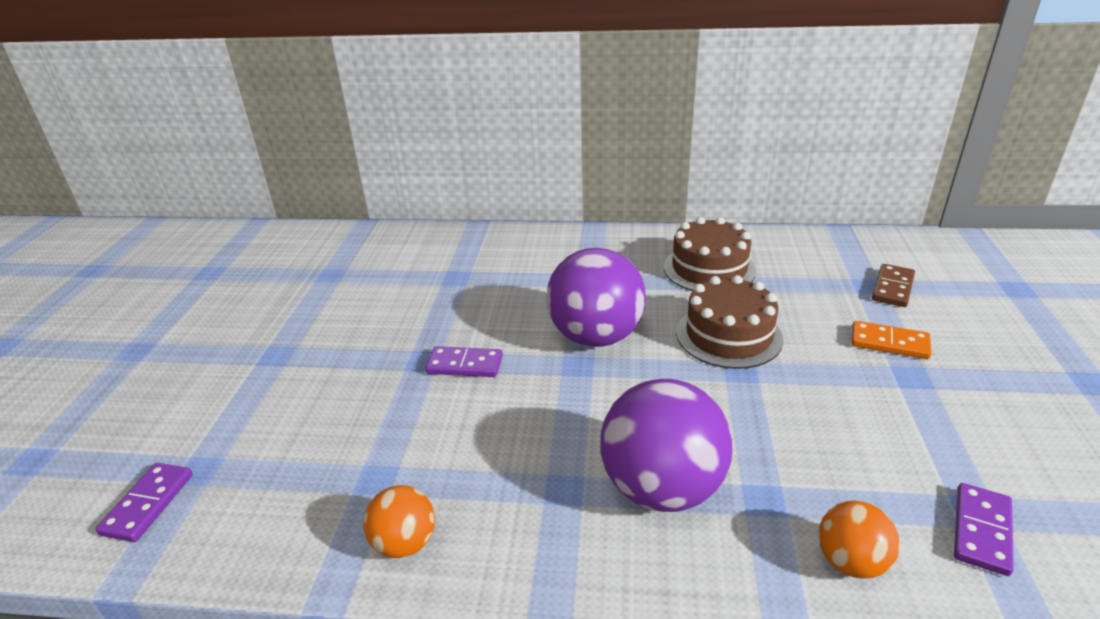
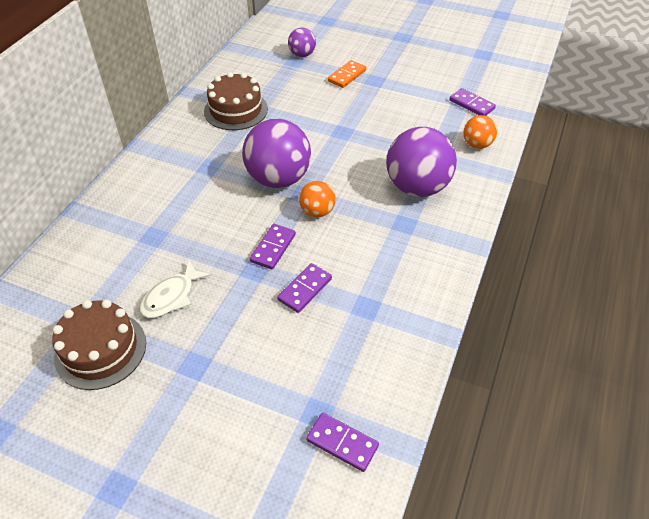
camera: 75 degrees left, 15 degrees up
(370, 313) = (171, 297): none -> white fish
(398, 410) = (305, 289): none -> purple domino
(405, 543) = (422, 297): orange ball -> orange ball (317, 211)
(728, 335) = (309, 125): brown cake -> brown cake (100, 350)
(892, 288) = (302, 55): brown domino -> purple ball

